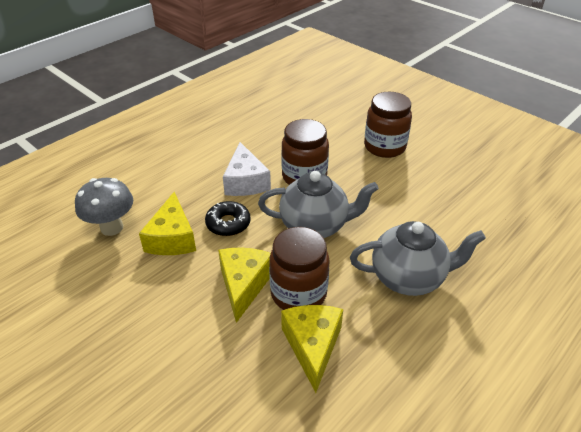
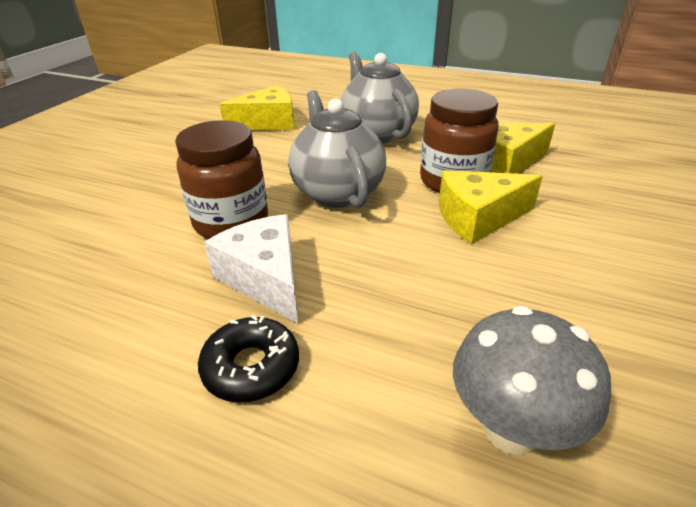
camera: 110 degrees left, 5 degrees down
(172, 238) = (460, 316): yellow cheese -> yellow cheese (268, 123)
(228, 223) = (381, 264): black donut -> black donut (251, 367)
(245, 182) = (265, 278): white cheese -> white cheese turned 90 degrees counterclockwise
(384, 147) = (138, 173): brown jar -> none

